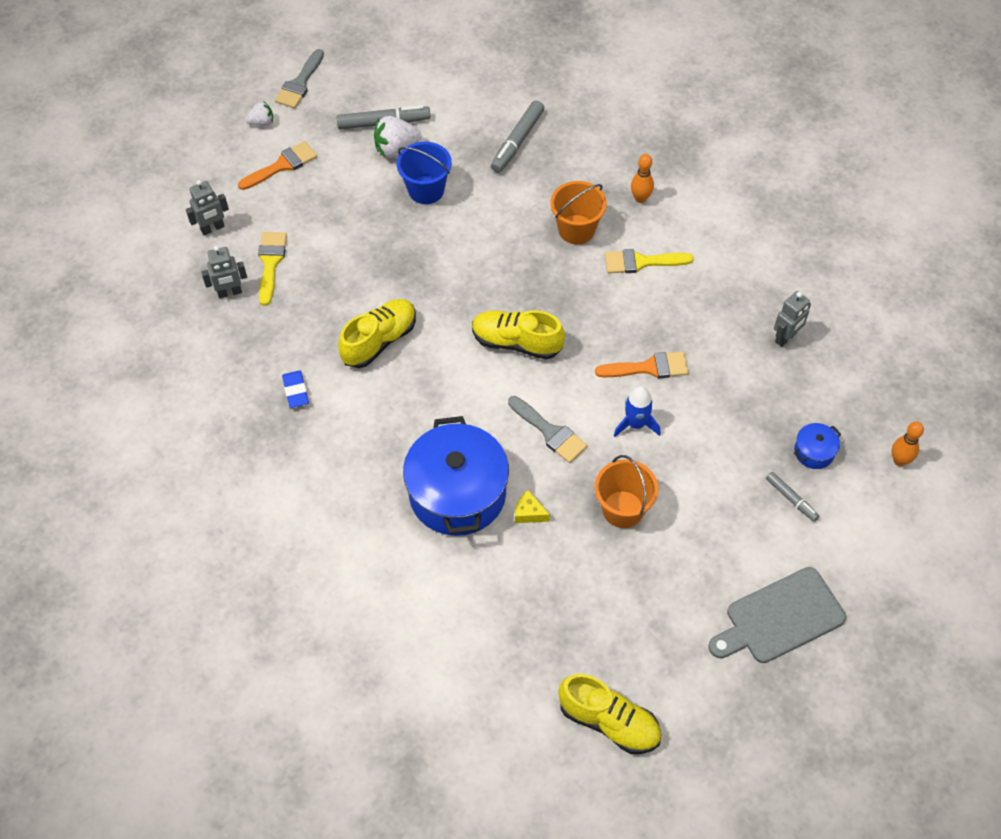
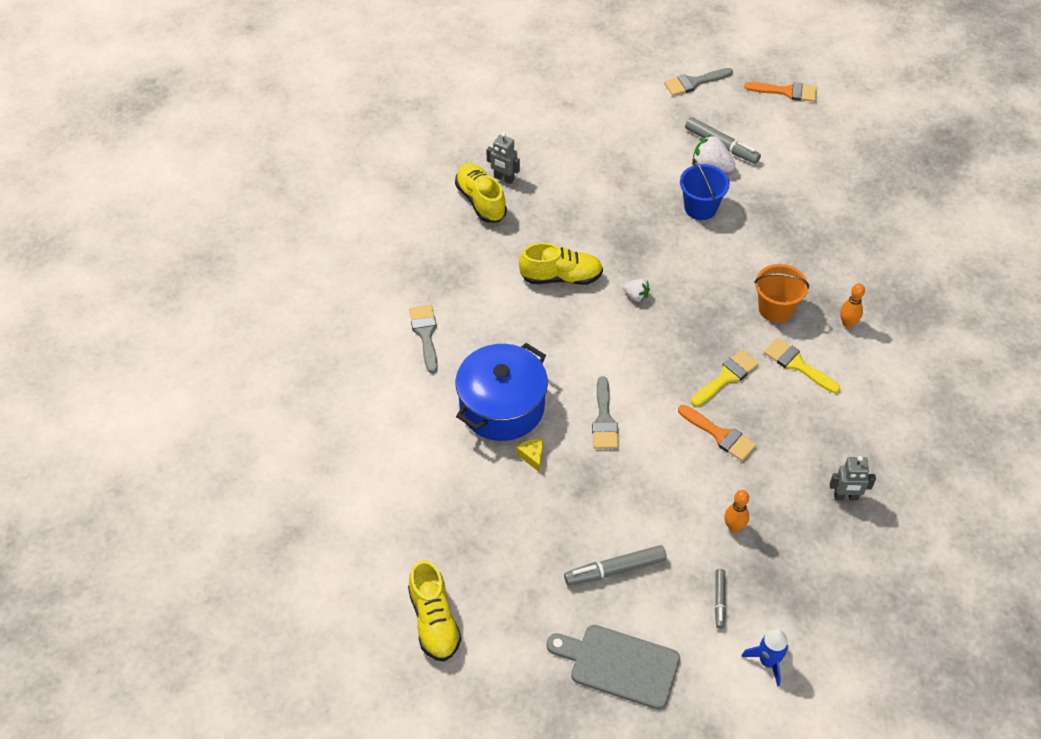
camera: 45 degrees right, 5 degrees down
(212, 228) = (537, 133): grey robot -> none
(262, 122) = (641, 90): white strawberry -> white strawberry (636, 296)
(270, 263) = (548, 179): yellow brush -> yellow brush (726, 377)
(282, 165) = (624, 125): orange brush -> orange brush (786, 91)
(296, 391) = (476, 266): blue eraser -> none
(320, 488) = (425, 334): none -> grey brush
(516, 342) = (648, 347): yellow shoe -> yellow shoe (481, 201)
(517, 141) = (801, 222): grey marker -> grey marker (615, 570)
(623, 509) = (595, 506): orange bucket -> none
(635, 424) = (667, 462): blue rocket -> blue rocket (768, 661)
(814, 452) = (774, 586): blue pot -> none
(899, 460) = (832, 646): orange bowling pin -> orange bowling pin (734, 527)

